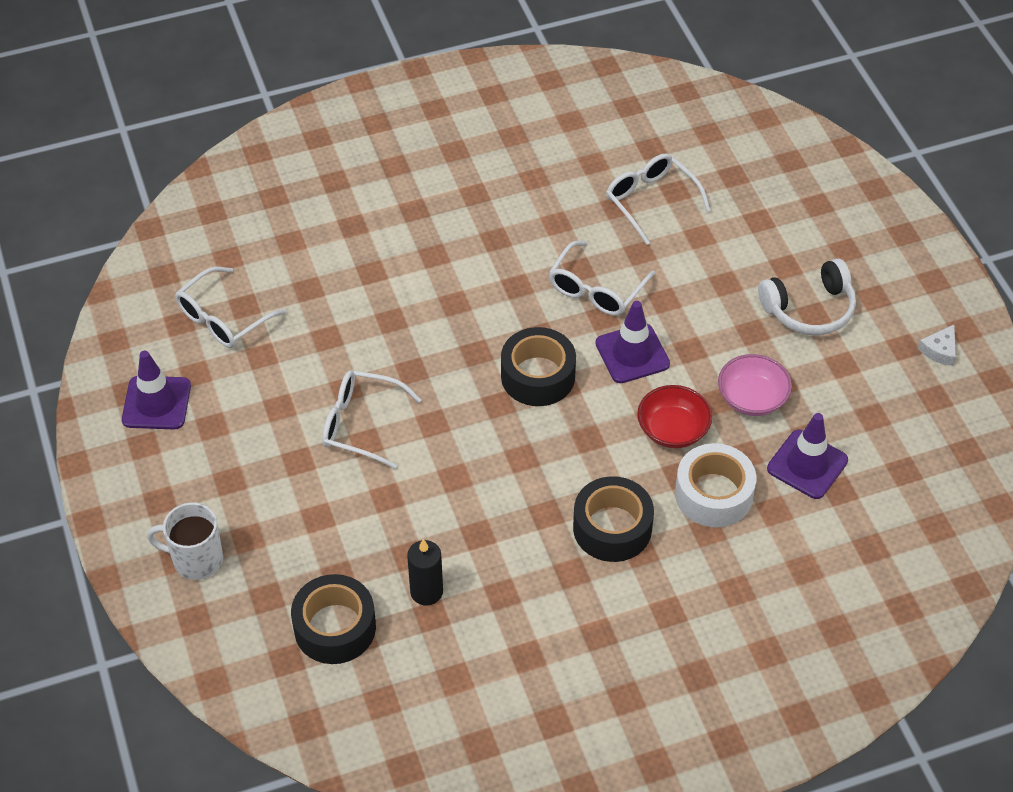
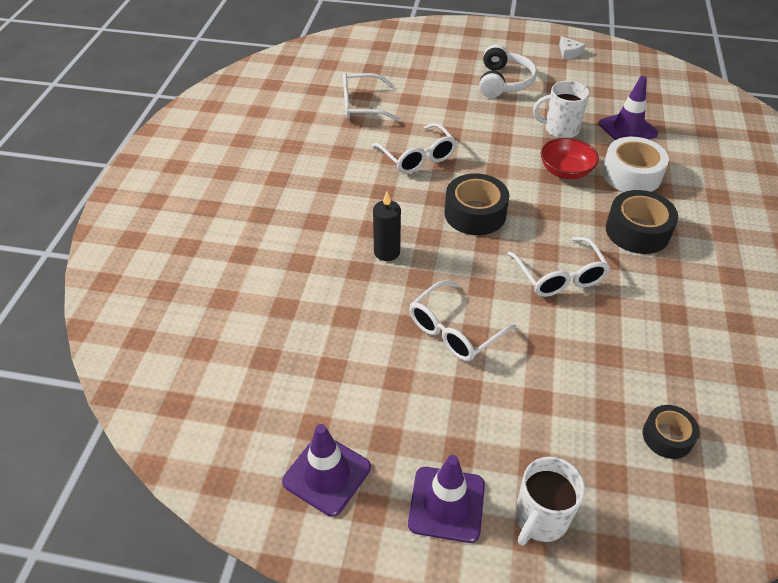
camera: 60 degrees left, 5 degrees down
(223, 318) = (267, 379): white glasses -> white glasses (559, 276)
(335, 627) = (667, 437): black tape -> black tape, size x0.61
(426, 592) = (653, 358): black candle -> black candle (387, 252)
(632, 354) = (487, 163): purple traffic cone -> purple traffic cone (446, 504)
(752, 398) = (560, 129): pink bowl -> white mug

